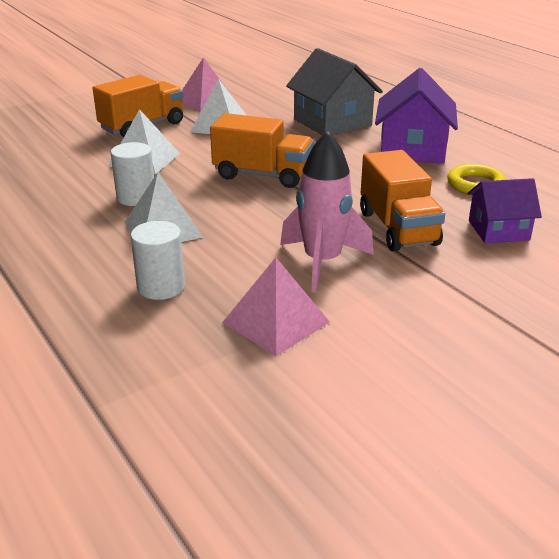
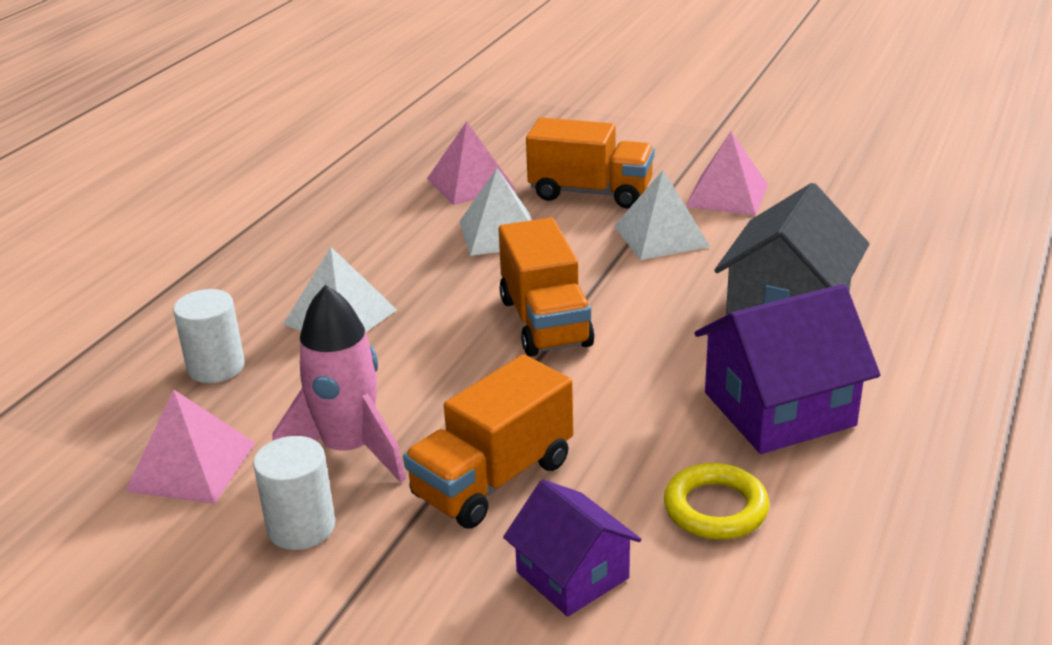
camera: 60 degrees right, 0 degrees up
(66, 151) = (471, 183): none -> pink pyramid
(136, 197) = (399, 270): white cylinder -> white cylinder (301, 527)

